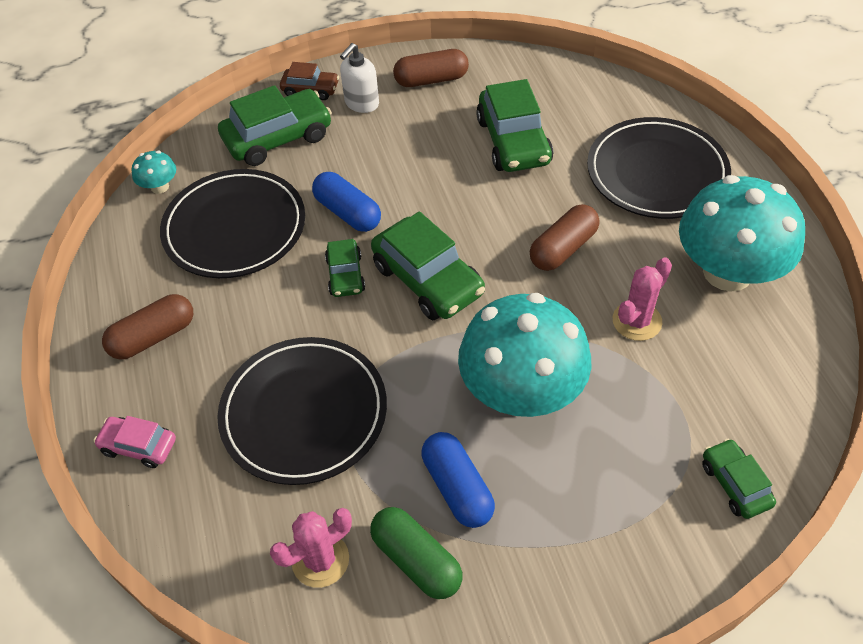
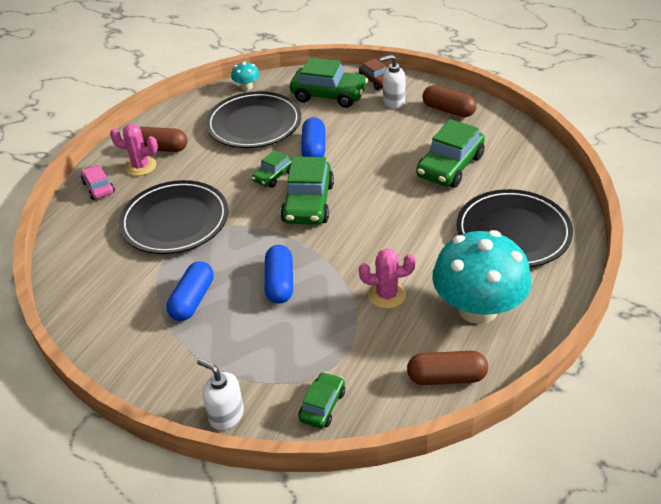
camera: 45 degrees right, 10 degrees down
(320, 560) = (101, 283): pink cactus -> pink cactus (141, 166)
(416, 560) = (135, 314): green capsule -> none
(521, 391) = (280, 283): turquoise mushroom -> blue capsule
(563, 248) = (399, 234): brown capsule -> brown capsule (446, 377)
(668, 579) = (226, 415): none -> white soap dispenser

